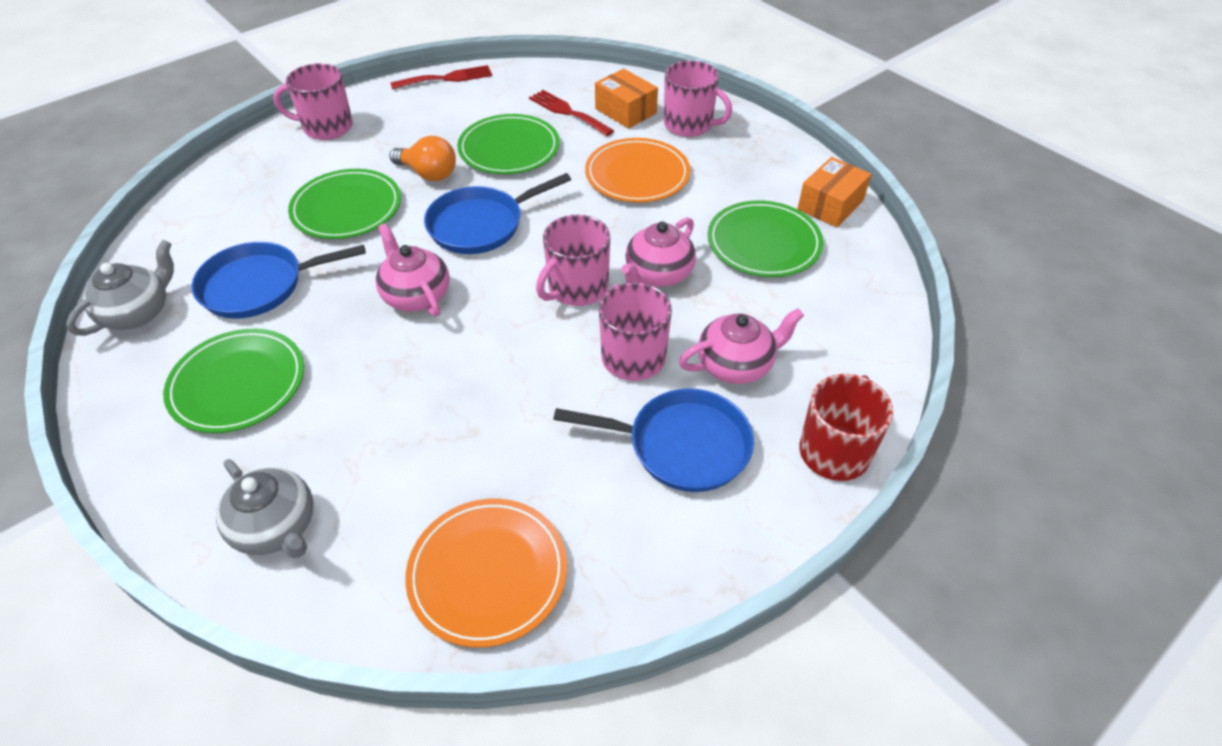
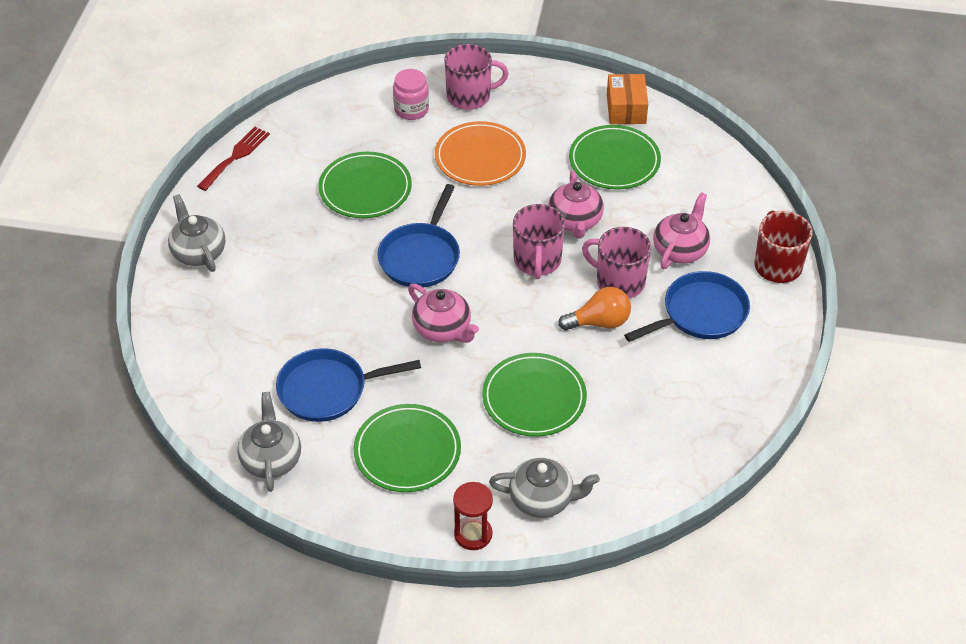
camera: 40 degrees left, 0 degrees up
(172, 511) = (473, 534): none -> red hourglass
(259, 285) = (328, 389): blue pan -> blue pan turned 45 degrees clockwise
(326, 127) = (198, 252): pink mug -> grey teapot
(347, 208) = (309, 302): green plate -> green plate (534, 398)
(416, 295) = (442, 329): pink teapot -> pink teapot turned 150 degrees counterclockwise
(428, 174) = (333, 242): orange light bulb -> orange light bulb (599, 322)
(488, 573) = (678, 440): orange plate -> none
(568, 112) = (370, 134): red fork -> none
(625, 111) = (411, 109): orange box -> pink jar

